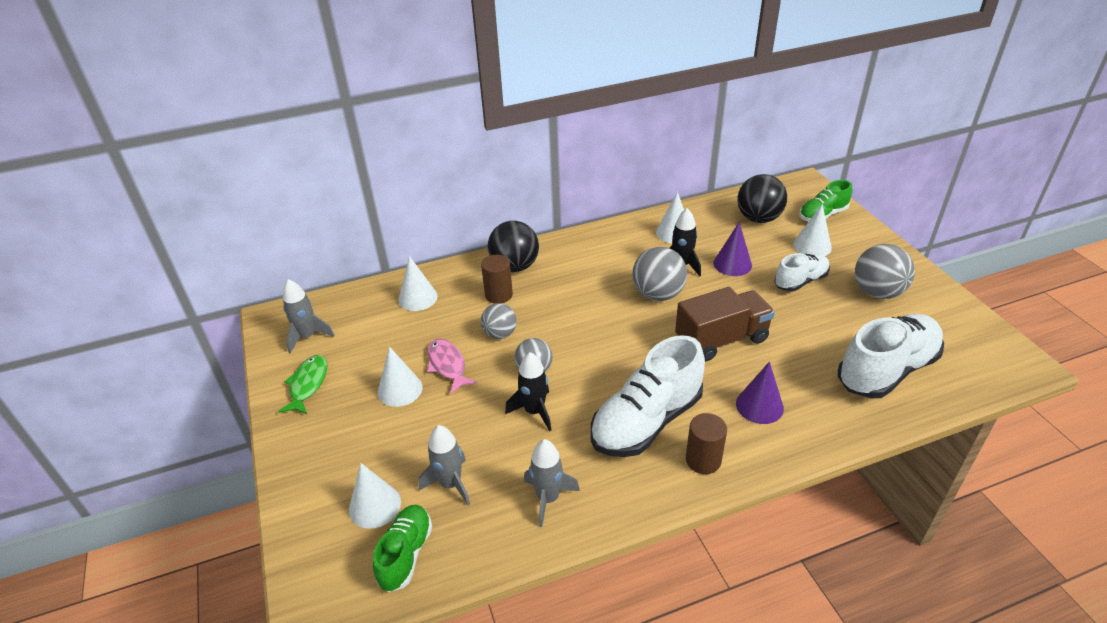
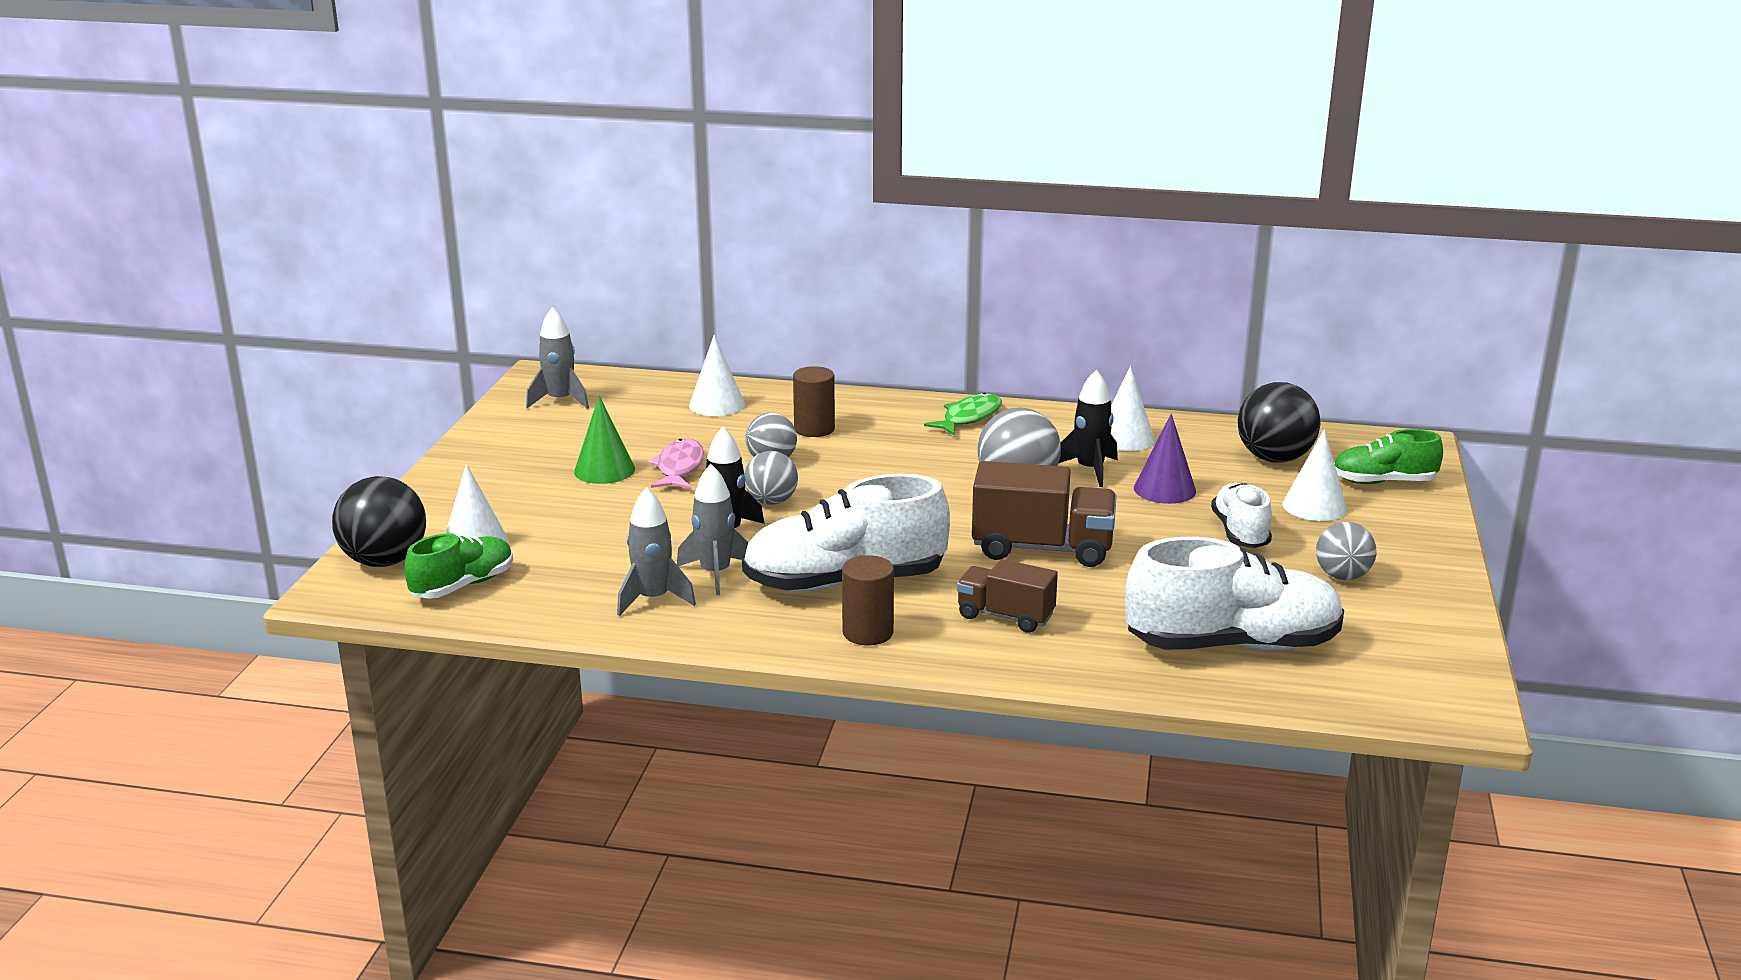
camera: 30 degrees right, 15 degrees down
(308, 384) = (516, 437): green fish -> green fish (969, 417)
(400, 389) = (604, 470): white cone -> green cone
(450, 484) = (567, 554): grey rocket -> grey rocket (715, 573)
(515, 266) = (867, 410): black ball -> black ball (384, 561)
(759, 406) = (1005, 616): purple cone -> brown truck
(800, 281) = (1240, 533): white shoe -> white shoe turned 90 degrees counterclockwise
(877, 292) = (1342, 576): grey ball -> grey ball, size x0.64

